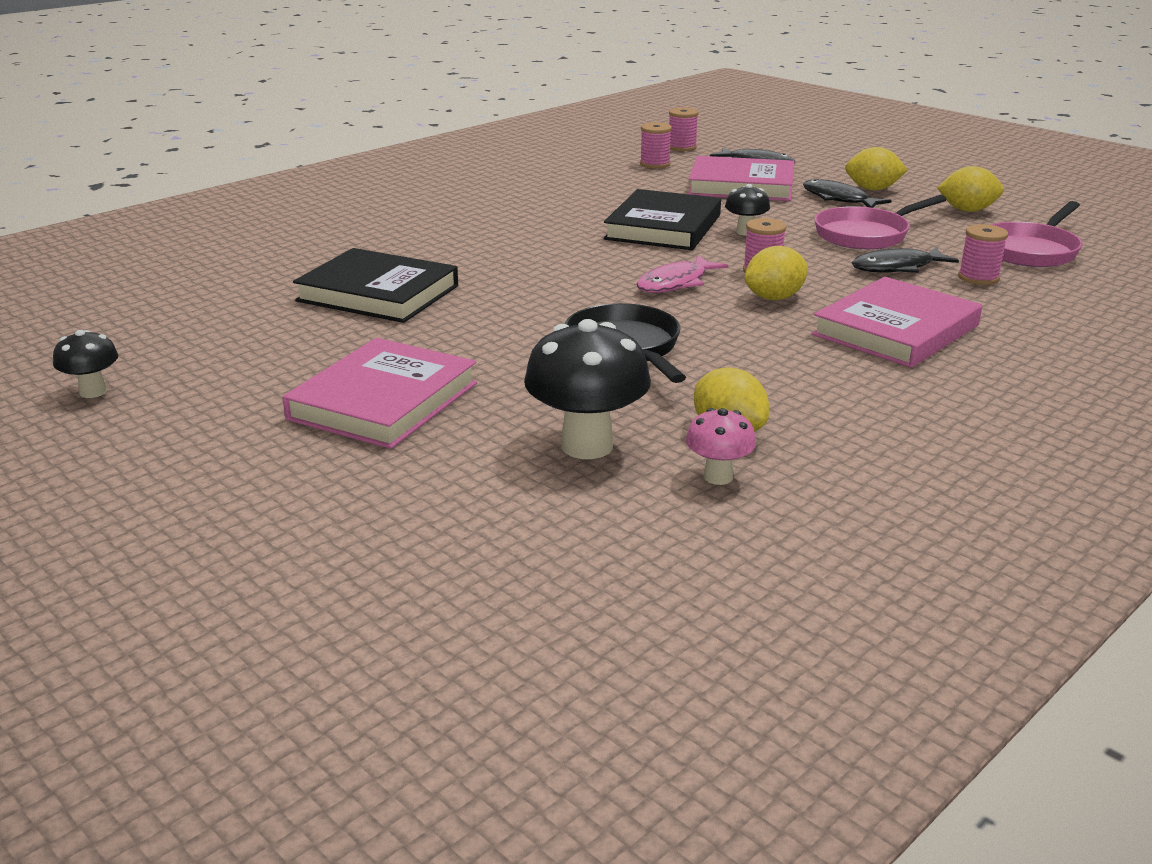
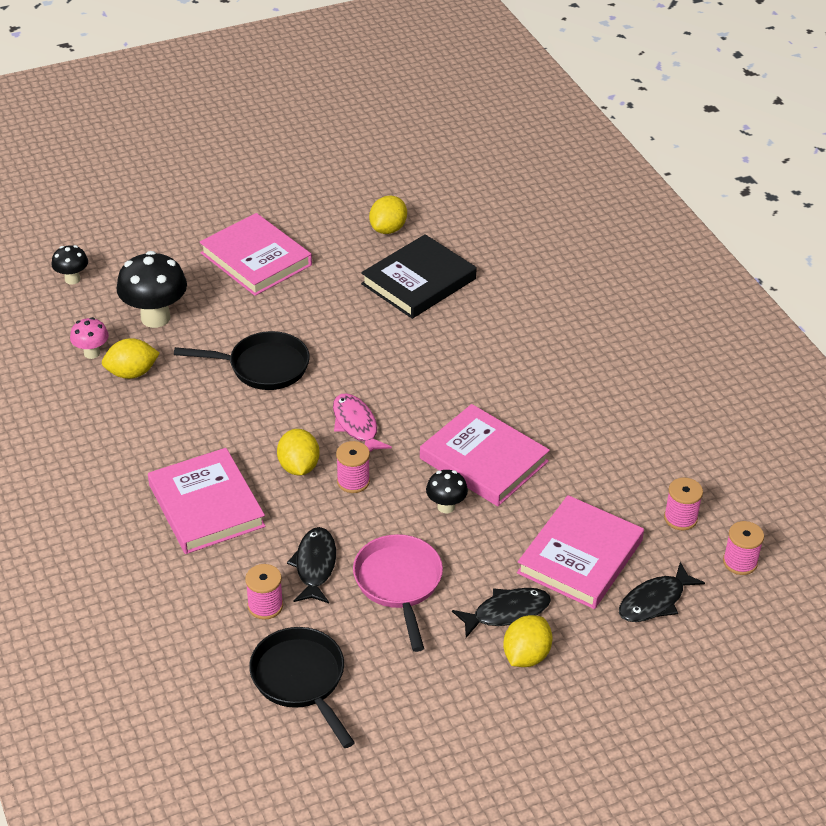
camera: 110 degrees right, 15 degrees up
(93, 392) = (333, 167): black mushroom -> black mushroom (72, 279)
(663, 227) = (483, 460): black book -> pink book
(967, 210) = (427, 697): yellow lemon -> yellow lemon (388, 229)
(1031, 251) = (301, 680): pink pan -> black pan

